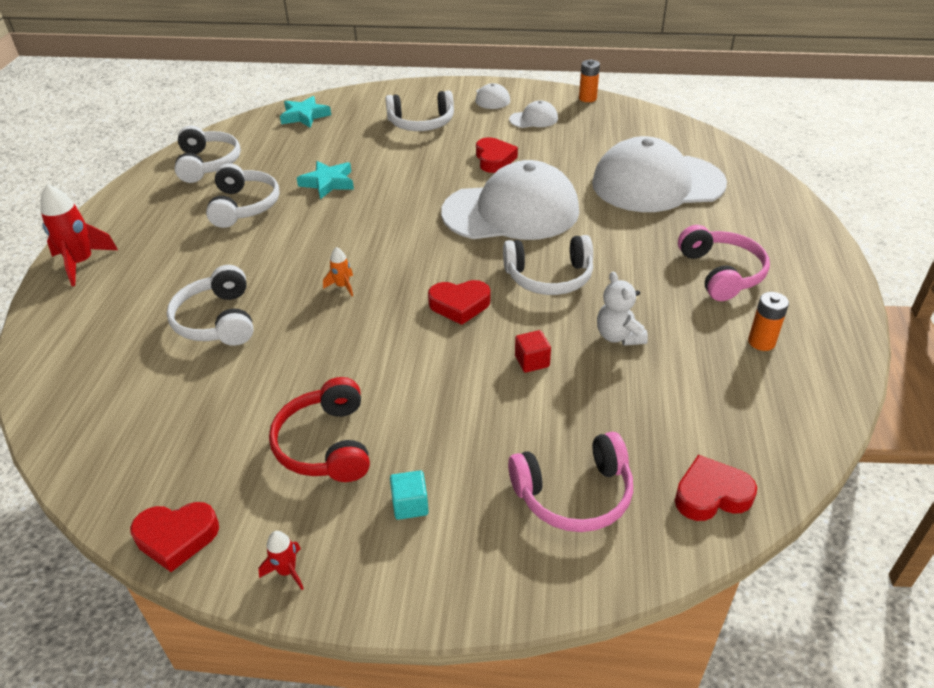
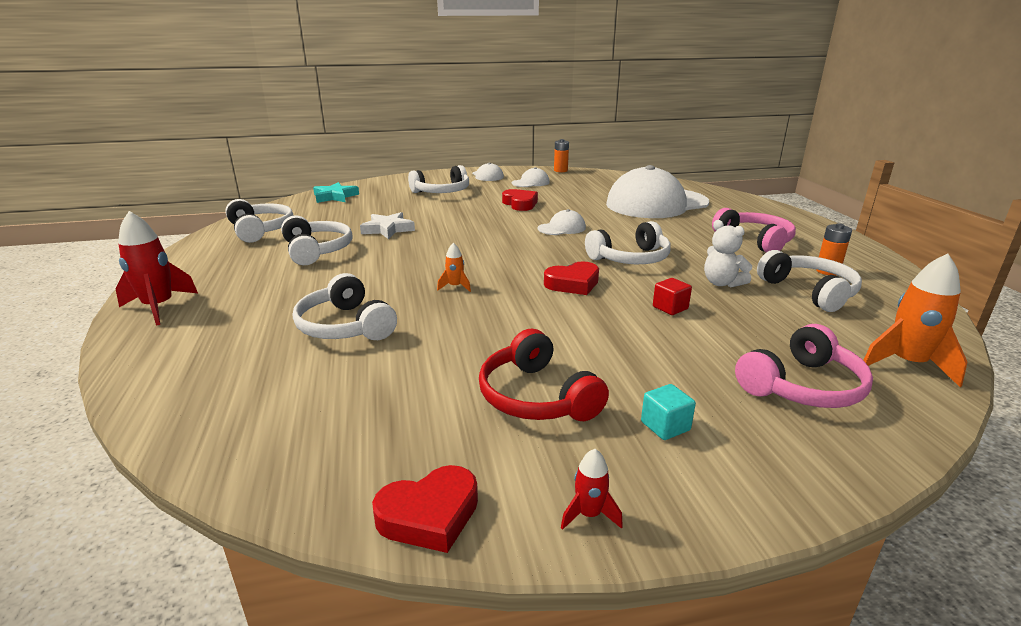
camera: 20 degrees left, 15 degrees down
(328, 183) = (387, 229): turquoise star -> white star
(511, 211) = (562, 228): white cap -> white cap, size x0.42
(706, 370) = (809, 291): none -> white headphones
(711, 495) = (907, 364): red heart -> orange rocket

